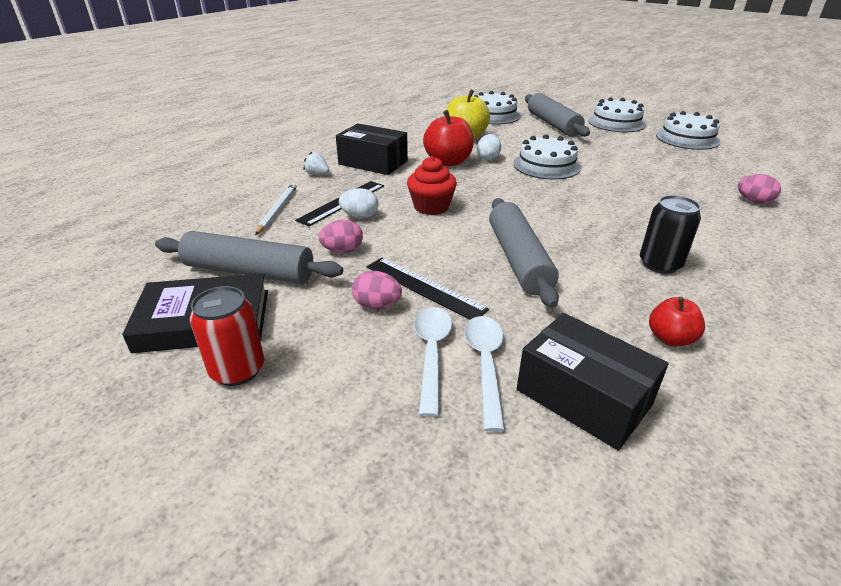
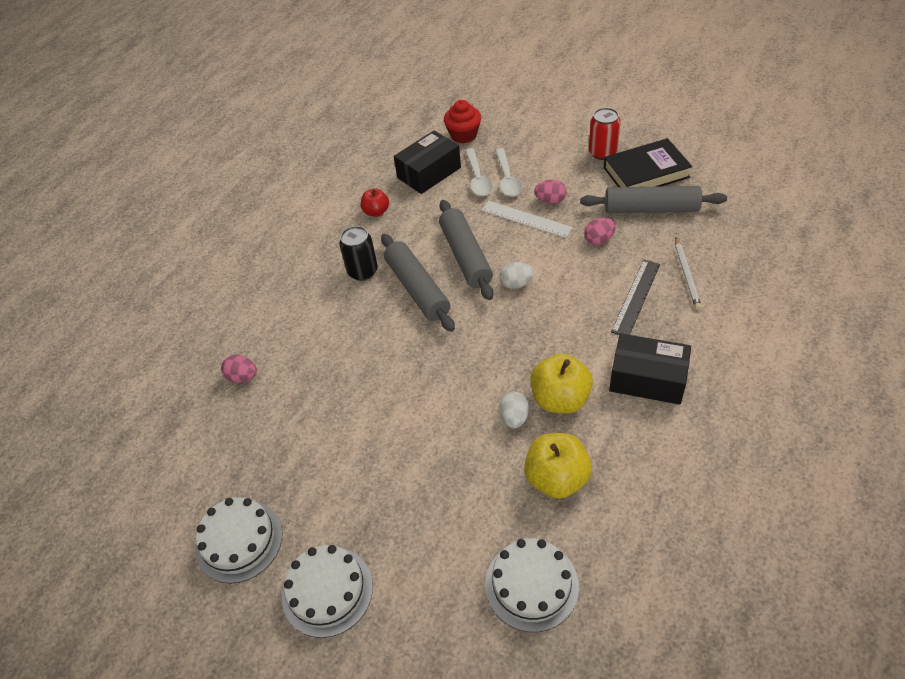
camera: 175 degrees right, 15 degrees up
(317, 174) = (694, 341): white strawberry -> none
(360, 216) = (608, 281): white egg -> white egg (516, 284)
(424, 287) = (526, 219): black ruler -> white ruler
(431, 207) = (550, 307): red cupcake -> red cupcake (463, 135)
(448, 162) = (560, 399): red apple -> yellow apple
(546, 165) = (443, 413): white cake -> none
(553, 124) = (431, 560): grey rolling pin -> grey rolling pin (417, 289)
(583, 397) = (429, 172): black box -> black box turned 75 degrees counterclockwise

